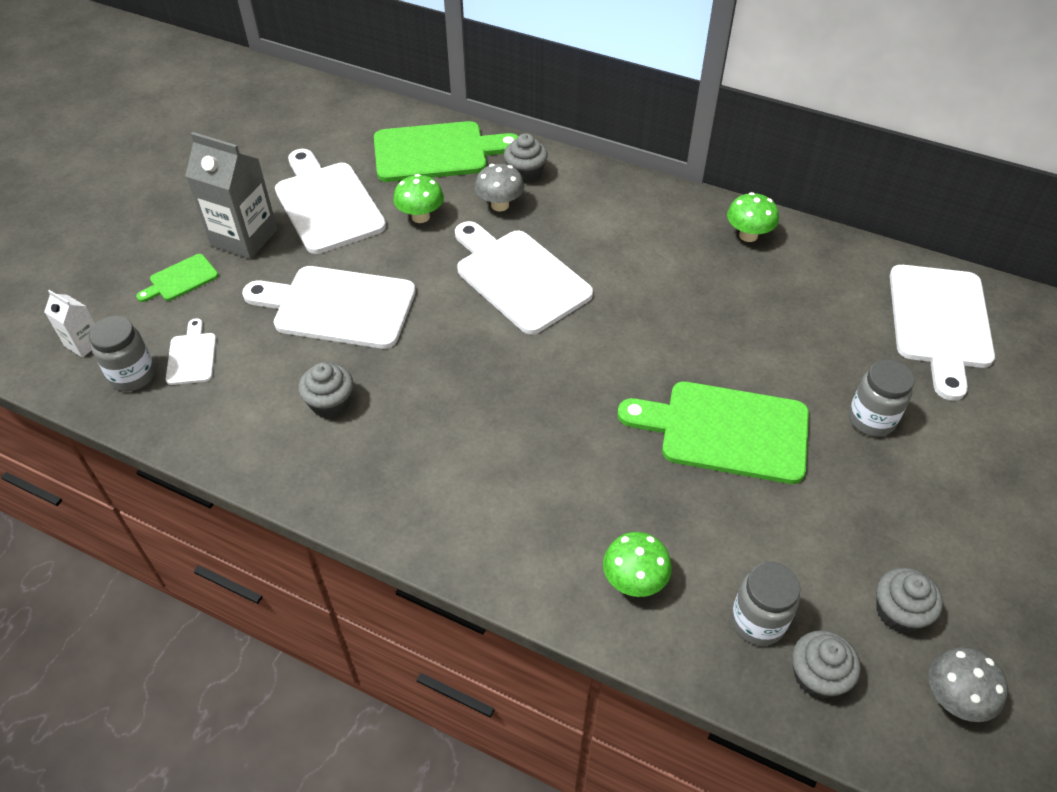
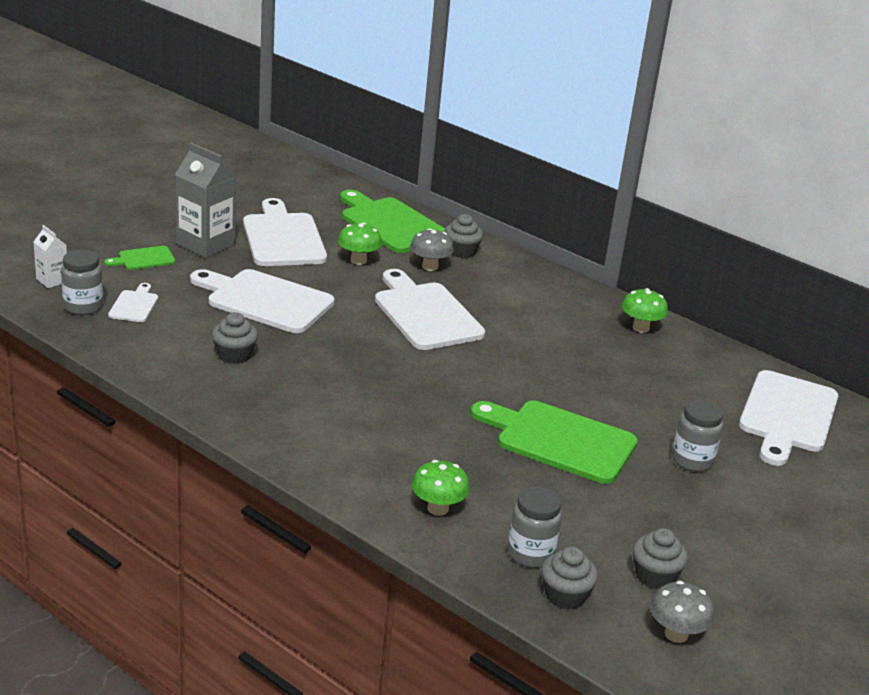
camera: 10 degrees right, 20 degrees down
(437, 152) = (390, 224): green cutting board -> green cutting board turned 135 degrees counterclockwise

